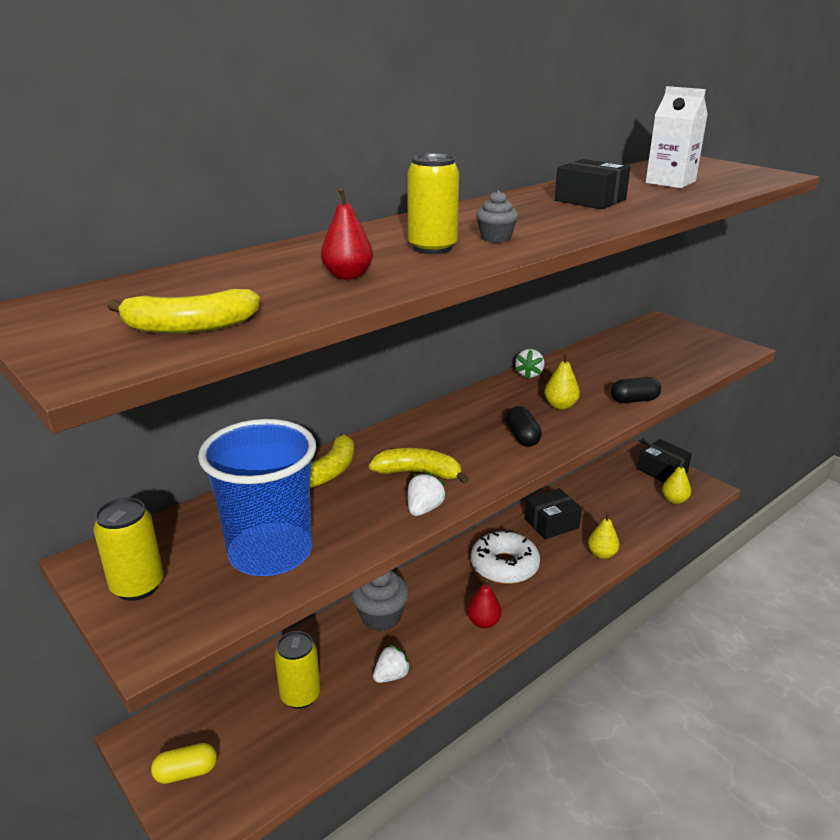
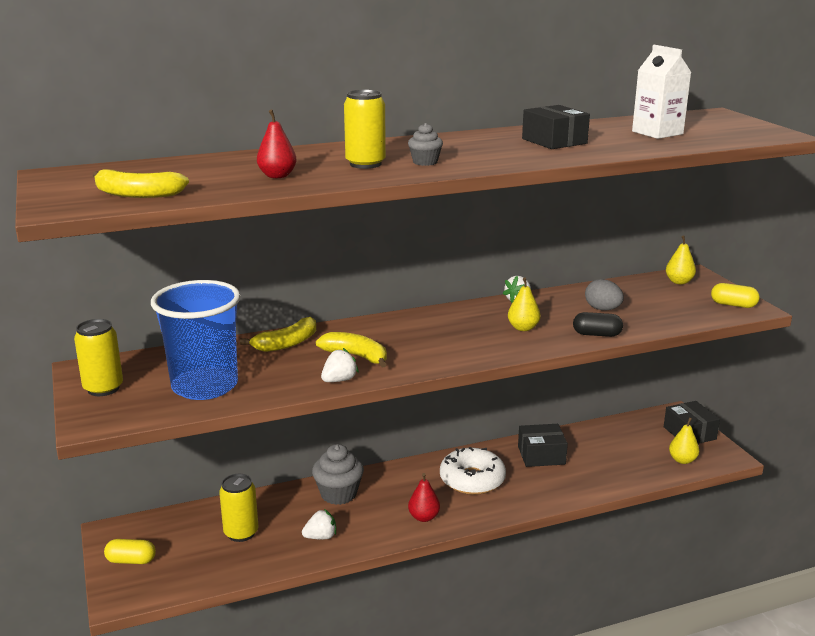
camera: 20 degrees right, 5 degrees down
(522, 437) = (466, 345): black capsule -> none
(602, 554) = (572, 489): yellow pear -> yellow pear (679, 282)
(615, 371) = (602, 309): none -> grey egg
(720, 347) = (733, 305): none -> yellow capsule

